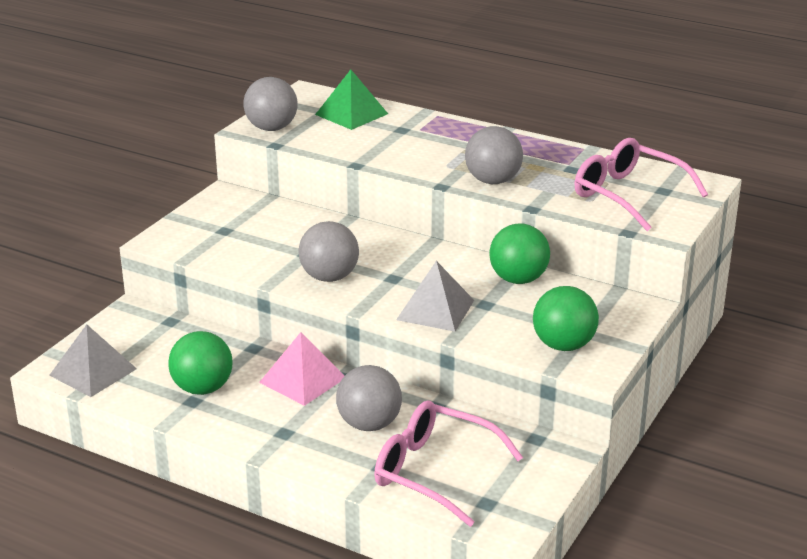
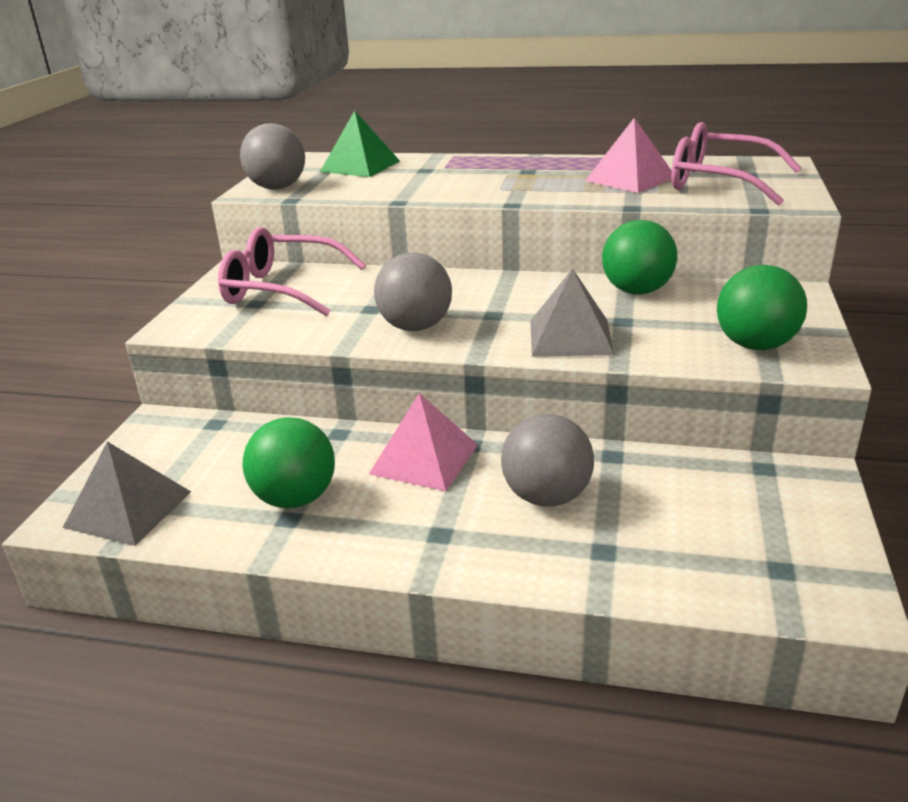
camera: 15 degrees left, 0 degrees up
(434, 472) = (677, 541): pink glasses -> pink glasses (281, 289)
(493, 181) = (564, 192): grey ball -> none
(559, 176) = (630, 179): none -> pink pyramid

